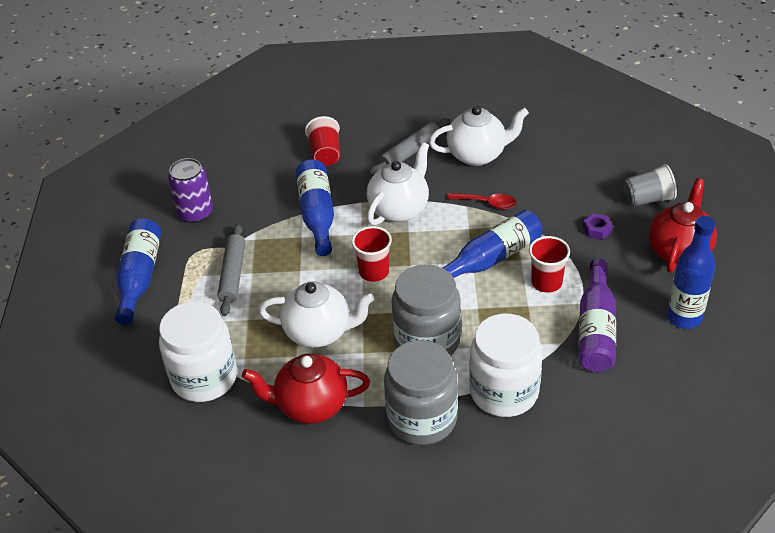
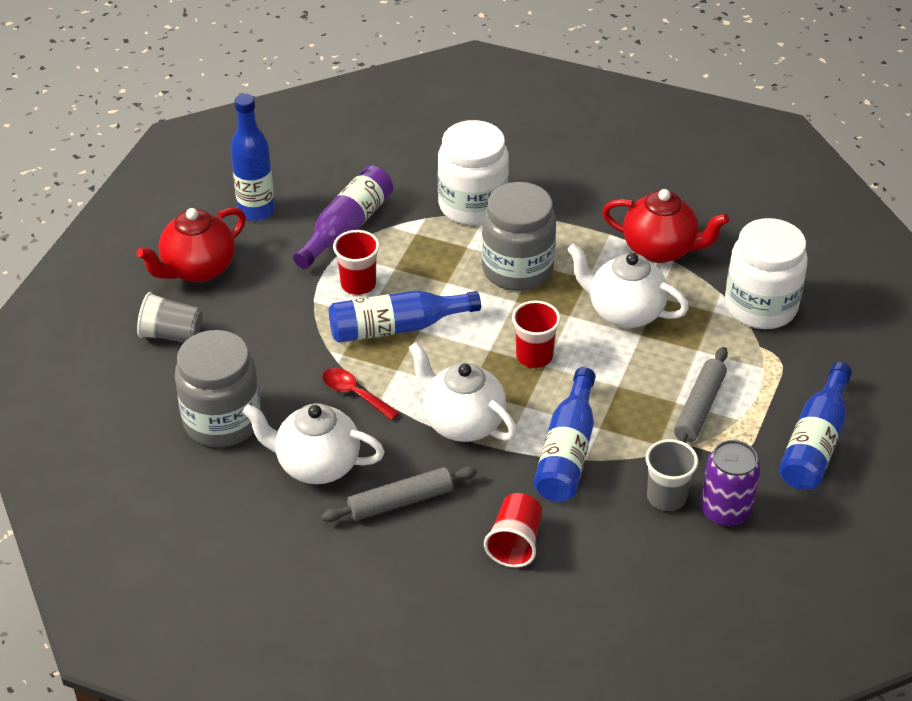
camera: 160 degrees left, 0 degrees up
(238, 208) = (666, 497): none -> grey cup
(399, 209) = (462, 423): white teapot -> white teapot turned 75 degrees clockwise
(422, 419) = (561, 208): grey jar -> grey jar (222, 421)
(597, 229) = (258, 320): purple nut -> none

